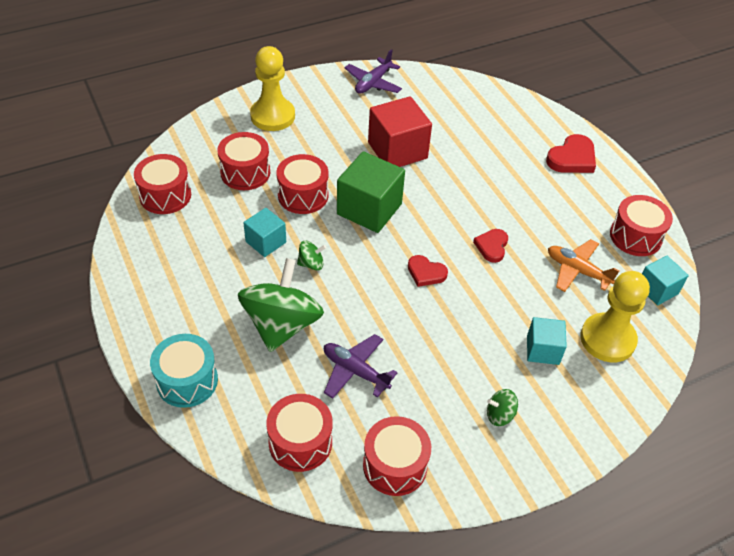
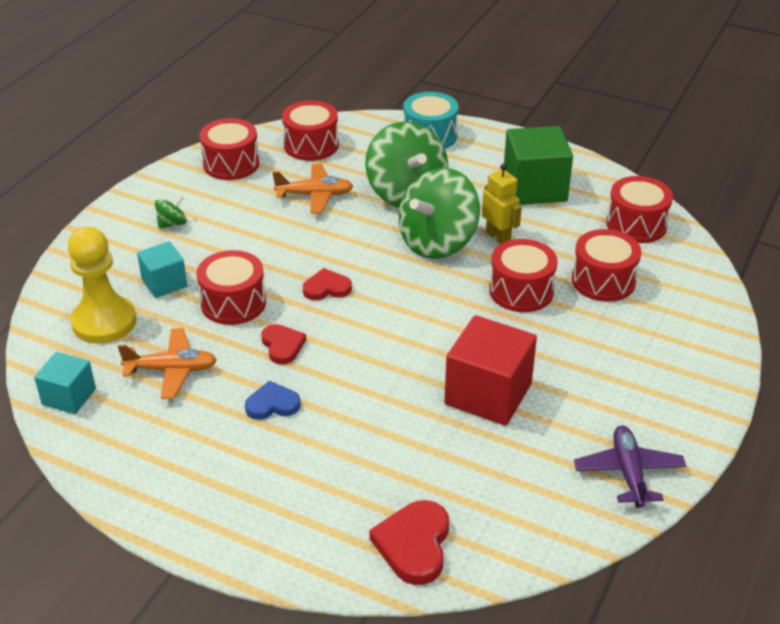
camera: 145 degrees right, 10 degrees down
(266, 242) = (498, 237): turquoise cube -> yellow robot
(272, 116) = (669, 352): yellow pawn -> none
(311, 264) = (437, 242): green spinning top -> green spinning top, size x2.39
(355, 371) = (315, 195): purple plane -> orange plane
(369, 209) = (443, 314): green cube -> green cube (534, 188)
(527, 212) = (272, 404): none -> blue heart
(572, 158) = (266, 515): red heart -> red heart (414, 545)
(635, 236) = (121, 447): red drum -> red drum (233, 303)

